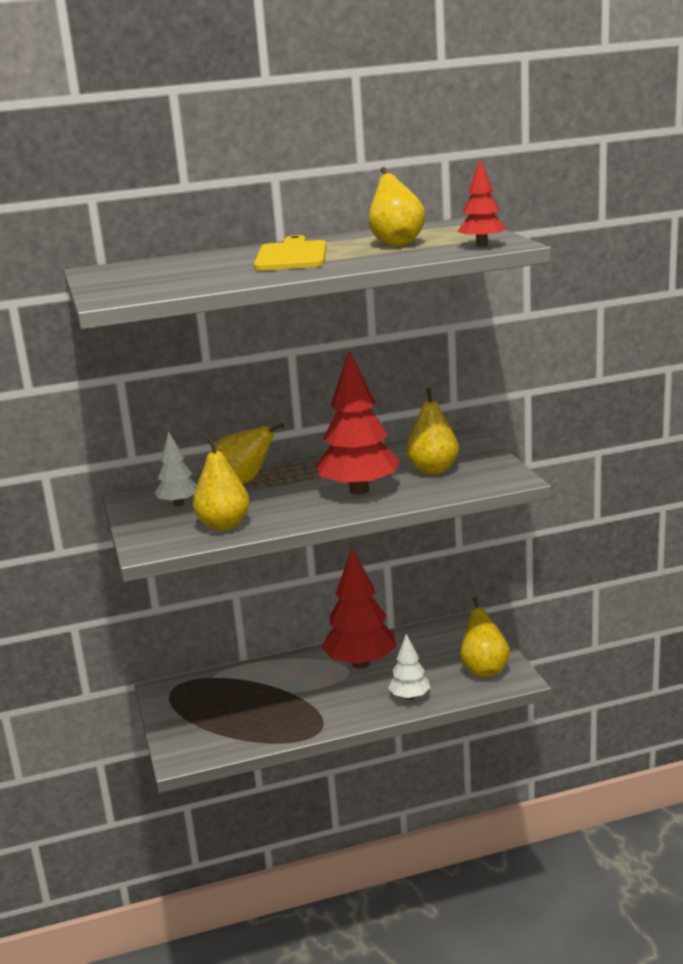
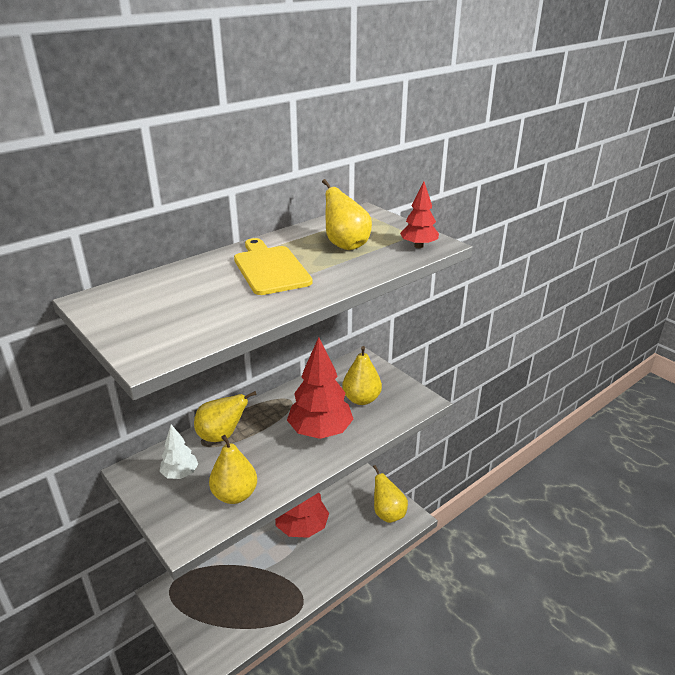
camera: 25 degrees left, 10 degrees up
(409, 697) = (351, 552): white tree -> none

